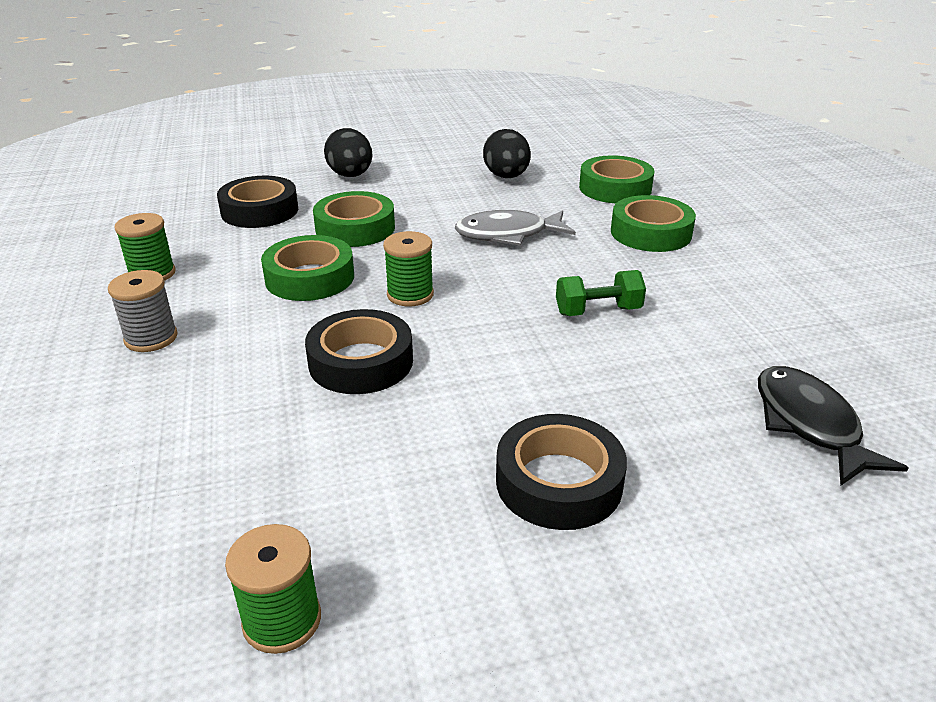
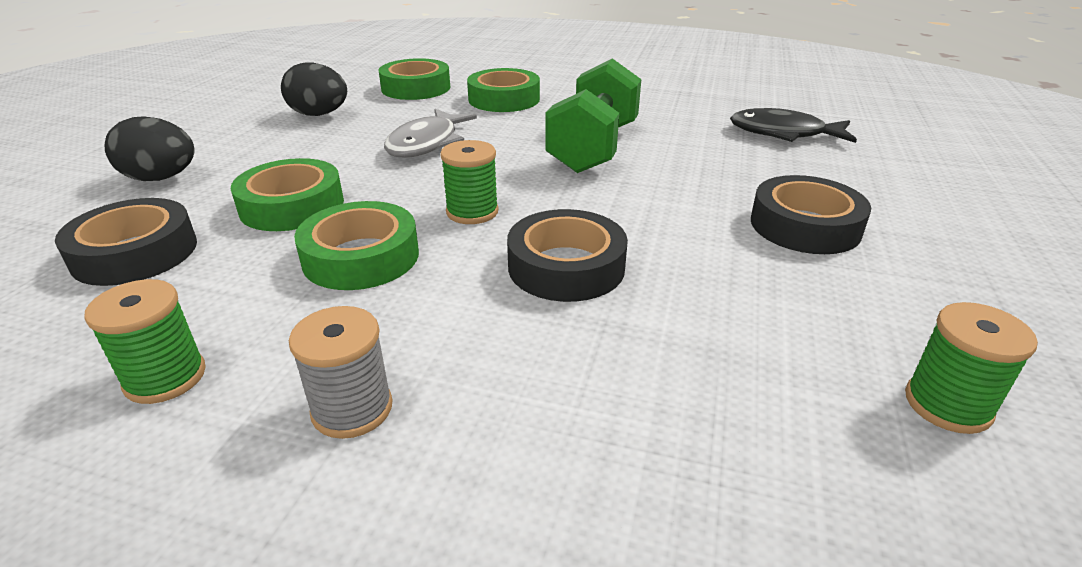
camera: 60 degrees left, 0 degrees up
(598, 311) = (594, 148): green dumbbell -> green dumbbell, size x1.86

